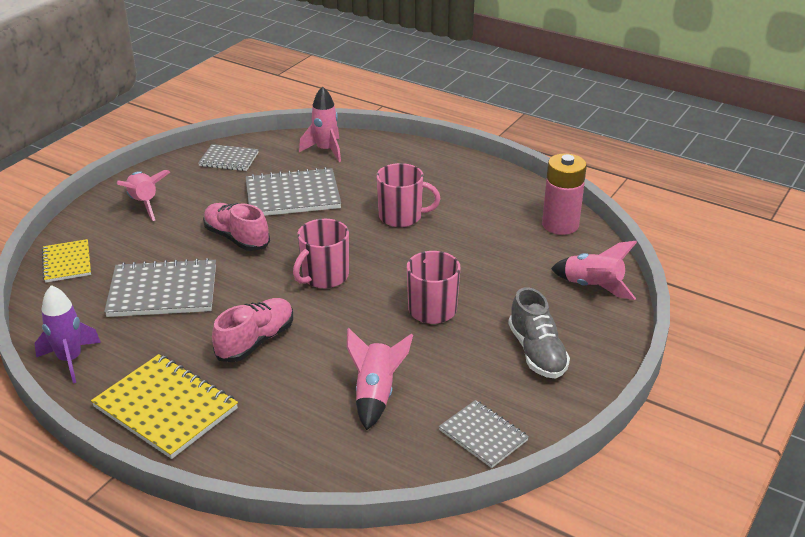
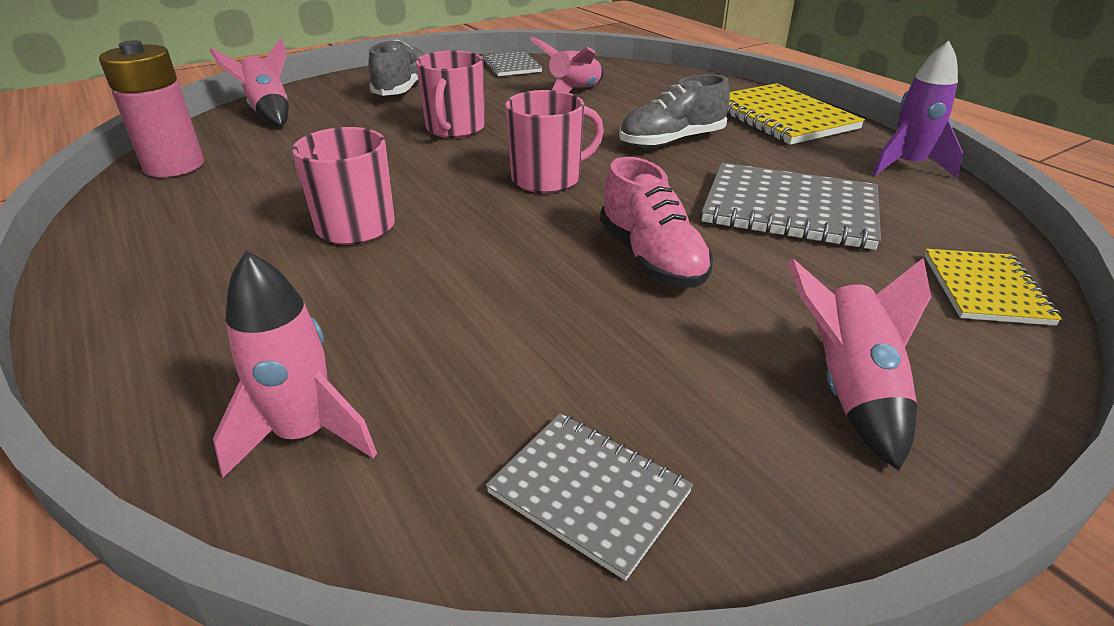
camera: 155 degrees left, 0 degrees up
(256, 341) = (671, 141): pink shoe -> grey shoe
(292, 195) = (496, 316): grey notebook -> none

